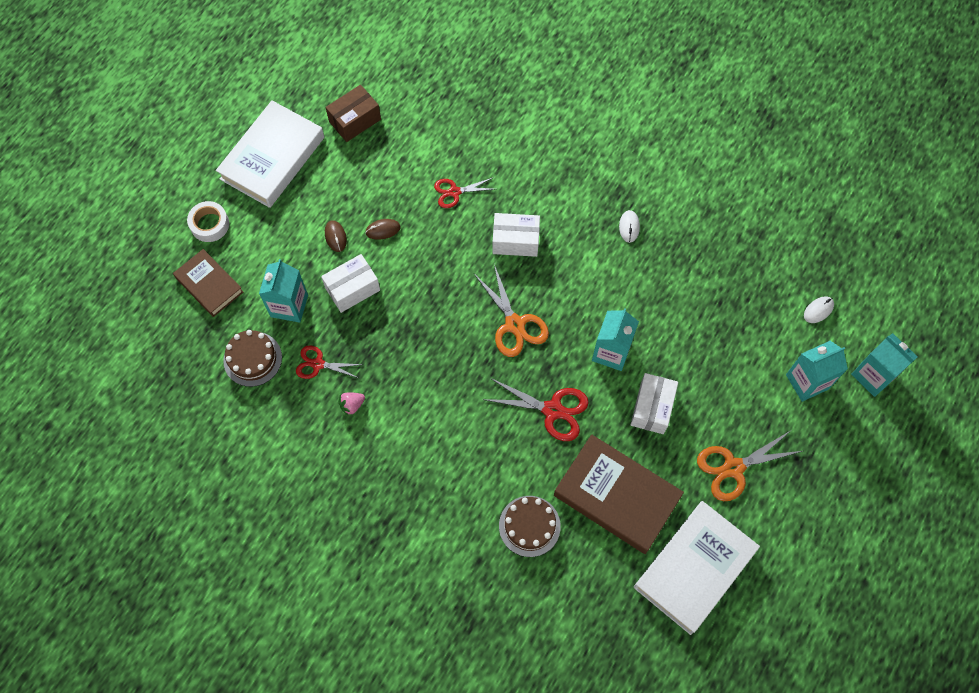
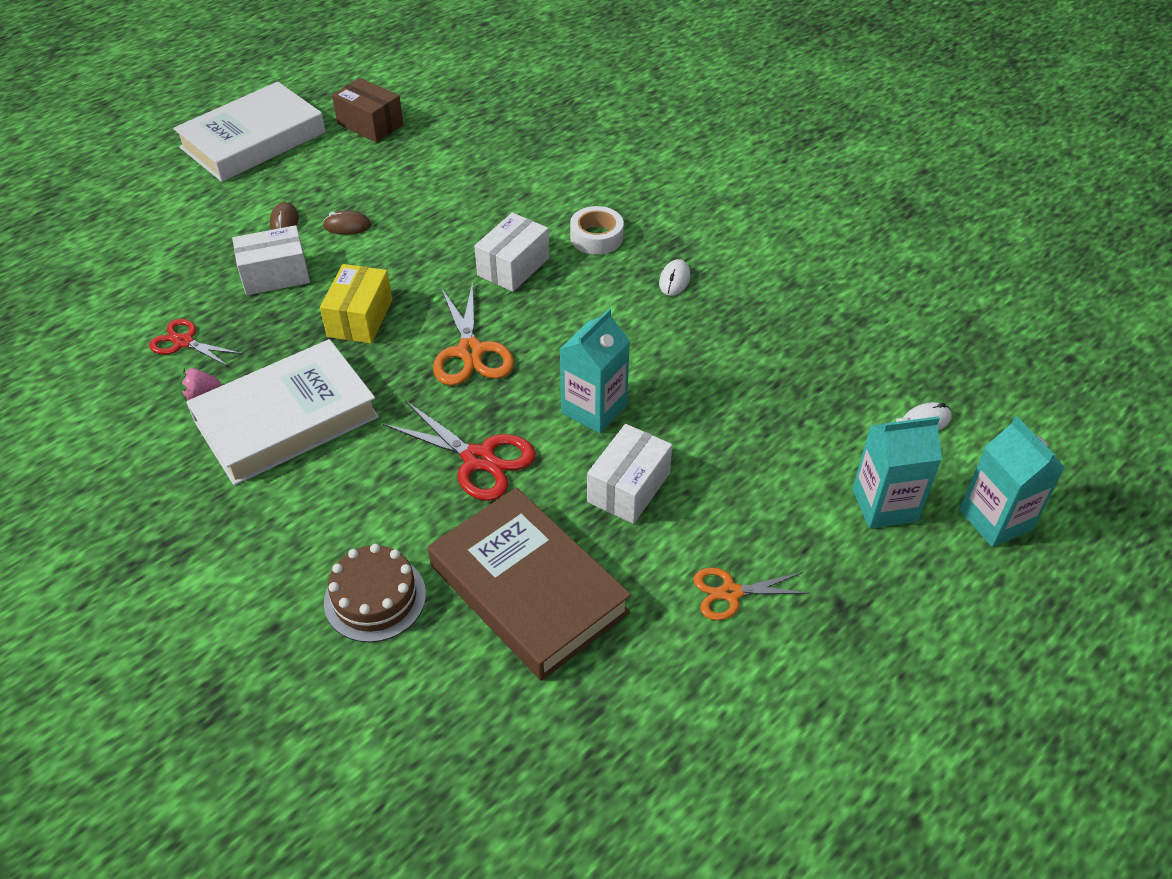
camera: 15 degrees right, 20 degrees down
(209, 285) = (101, 238): brown book -> none
(210, 224) = (140, 184): white tape -> white tape (596, 237)
(252, 359) = (104, 320): brown cake -> none
(289, 306) = (185, 276): turquoise carton -> none
(355, 120) = (370, 124): brown box -> brown box turned 60 degrees clockwise
(429, 313) = (360, 318): none -> yellow box
(454, 192) = (457, 207): red scissors -> none
(515, 241) = (513, 267): white box -> white box turned 75 degrees counterclockwise
(694, 568) = (616, 722): white book -> white book (286, 419)
(733, 468) = (731, 593): orange scissors -> orange scissors, size x0.64

